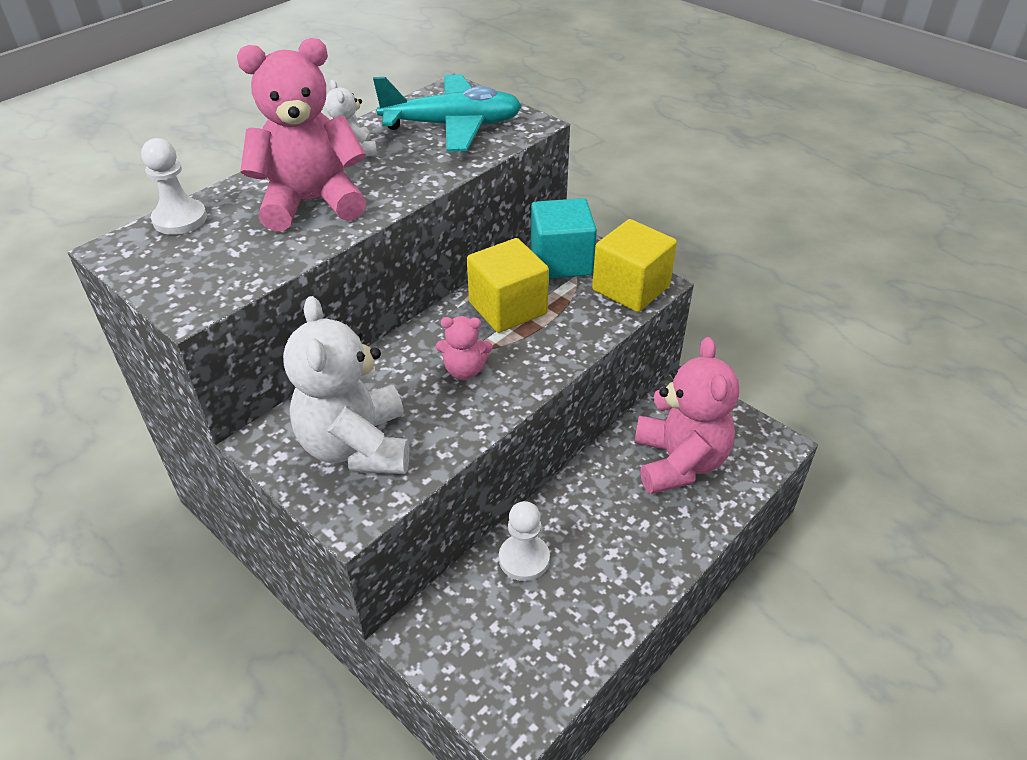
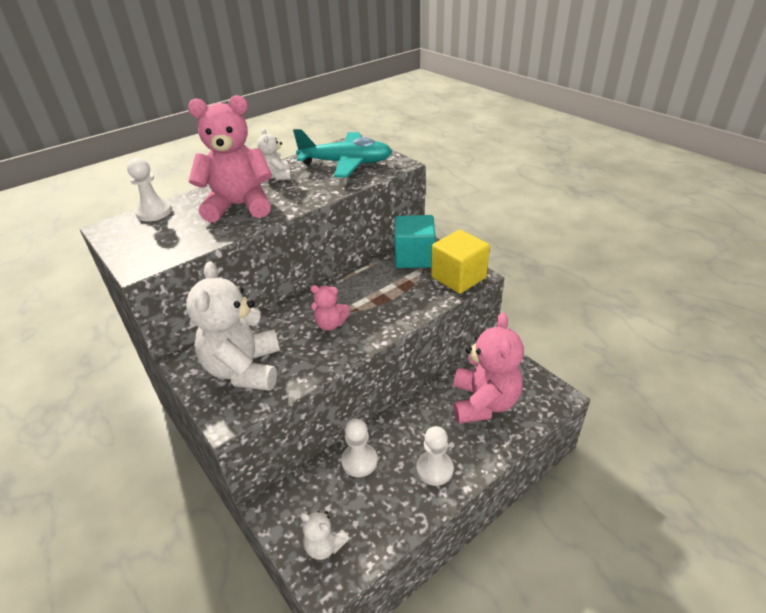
camera: 10 degrees right, 5 degrees down
(501, 677) = (324, 546): none -> white teddy bear
(507, 308) = (370, 285): yellow cube -> none
(629, 559) = (434, 469): none -> white pawn

